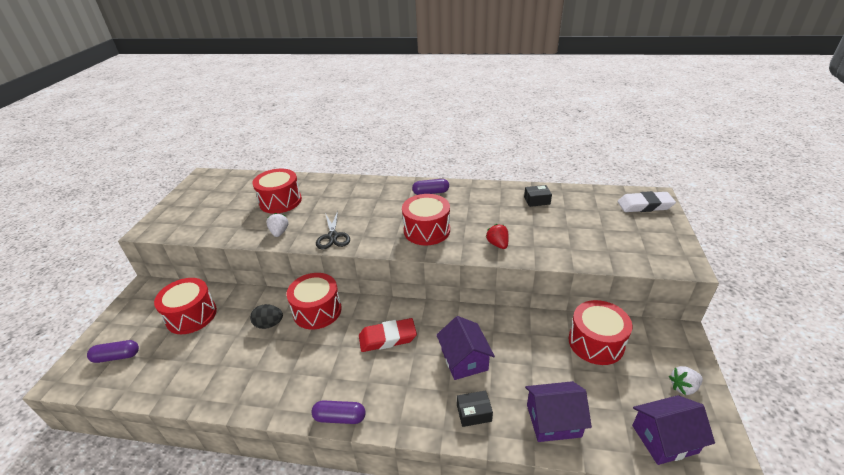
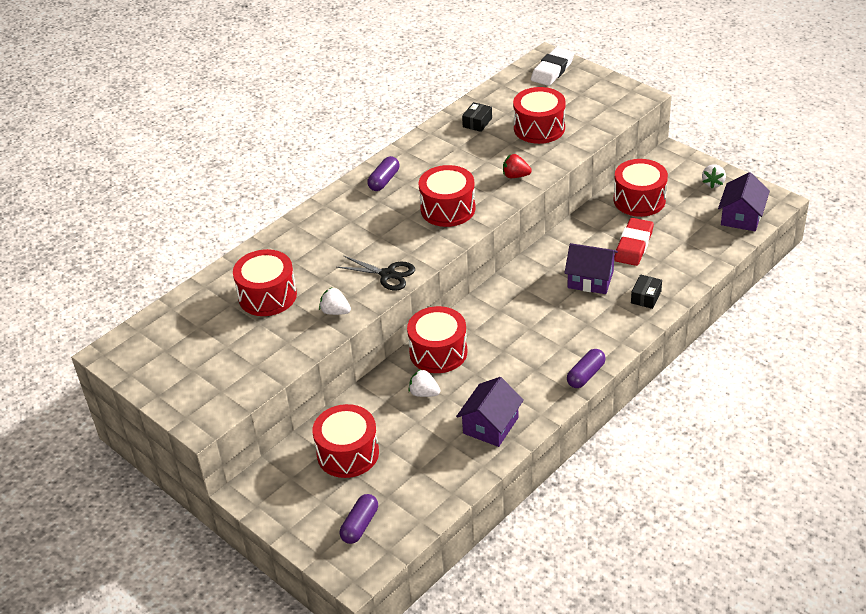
camera: 55 degrees left, 5 degrees up
(269, 324) = (424, 393): black egg -> white strawberry
(387, 338) = (522, 316): red eraser -> red eraser (633, 245)
(553, 420) = (686, 259): purple house -> purple house (490, 425)
(568, 230) = (539, 128): none -> red drum

